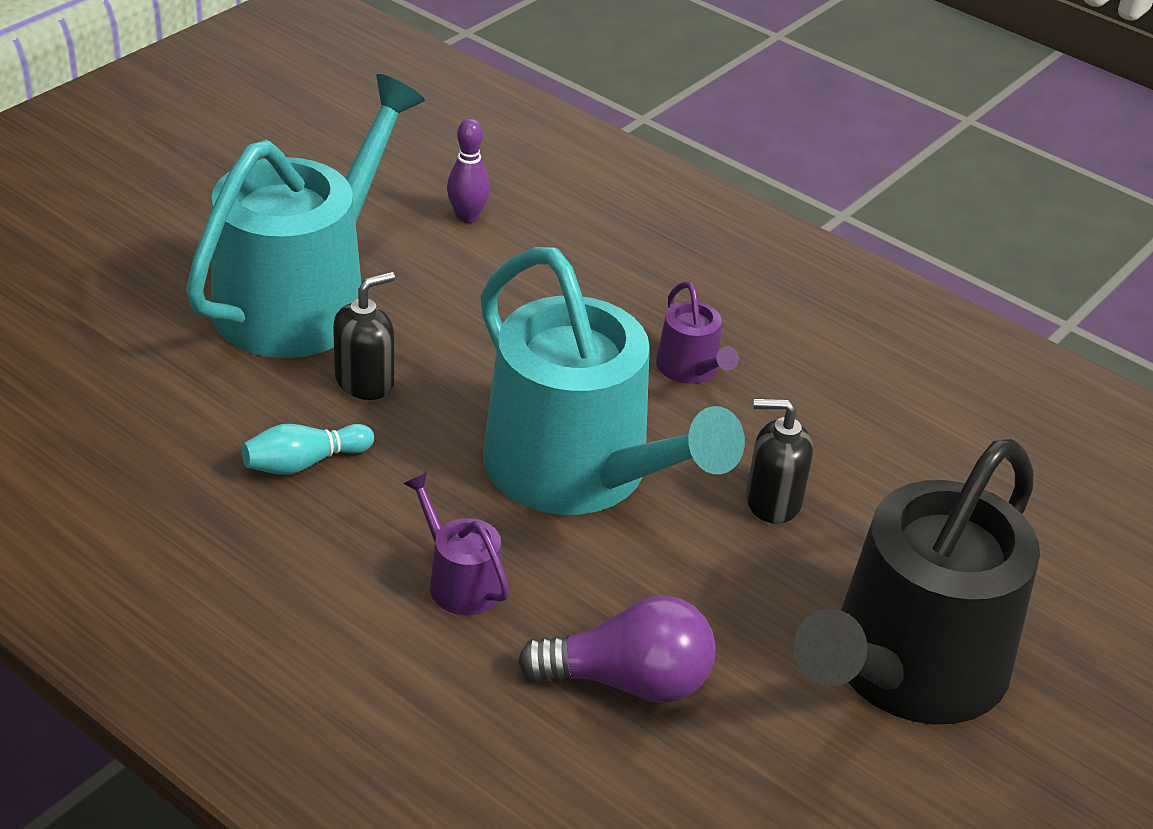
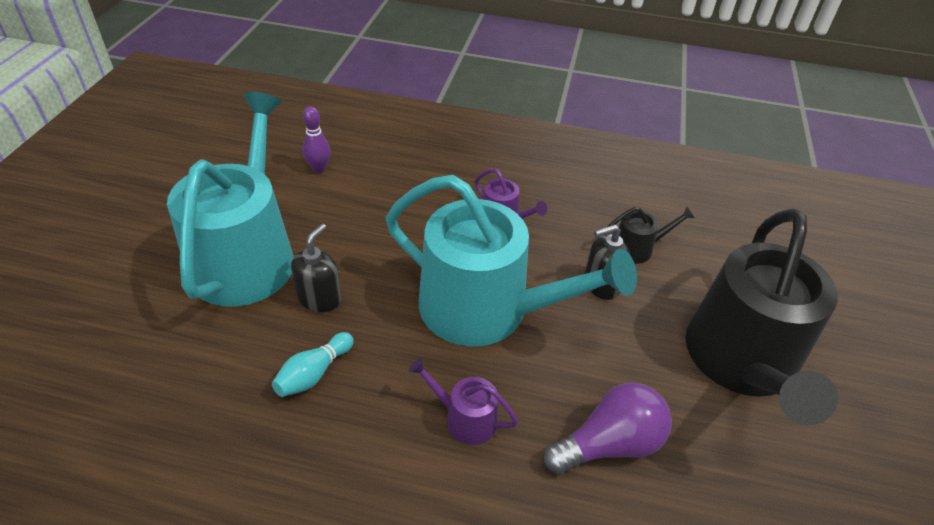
camera: 25 degrees left, 5 degrees up
(871, 475) = (637, 248): none -> black watering can

